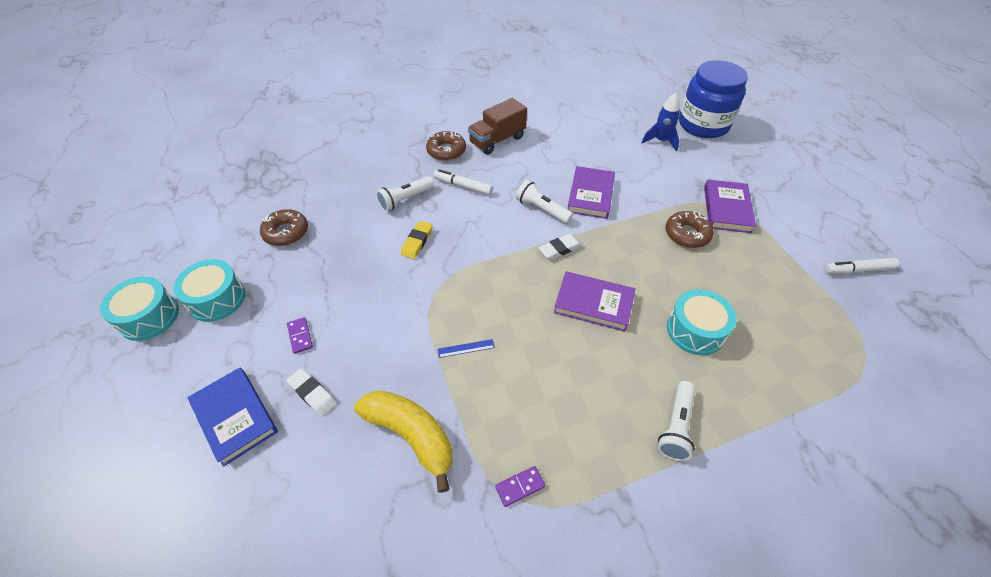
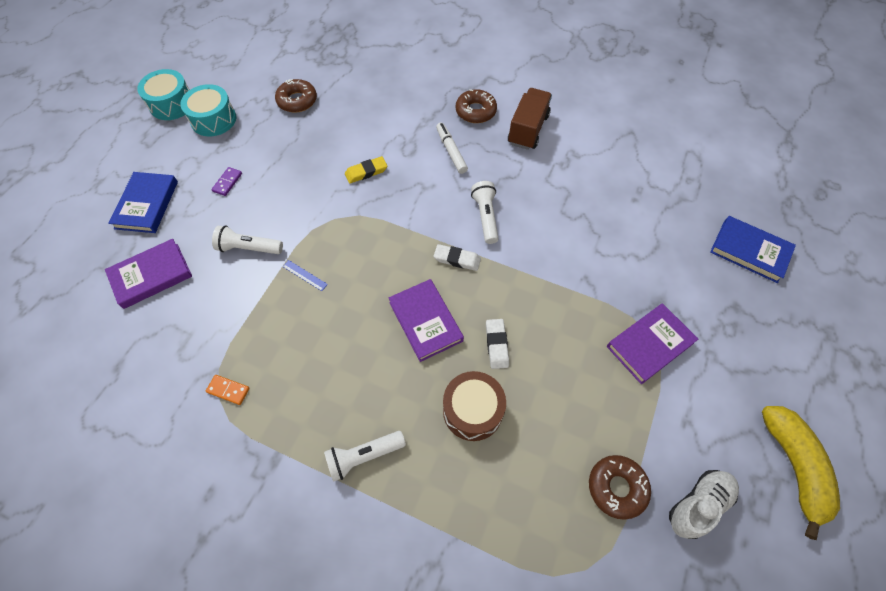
camera: 45 degrees right, 10 degrees up
(312, 393) = (194, 226): white eraser -> white eraser (496, 345)
(405, 200) = (397, 132): white flashlight -> white flashlight (249, 248)
(411, 435) = (212, 300): yellow banana -> yellow banana (794, 466)
(497, 140) = (528, 129): brown truck -> brown truck turned 105 degrees clockwise
(520, 487) = (228, 390): purple domino -> orange domino
(590, 195) = (541, 235): purple book -> purple book (151, 275)
(661, 141) = (678, 235): blue rocket -> none
(687, 234) = (578, 334): brown donut -> brown donut (617, 487)
(695, 330) = (472, 410): turquoise drum -> brown drum
(703, 125) = (749, 251): blue jar -> blue book
(857, 270) = (698, 505): white marker -> white shoe

